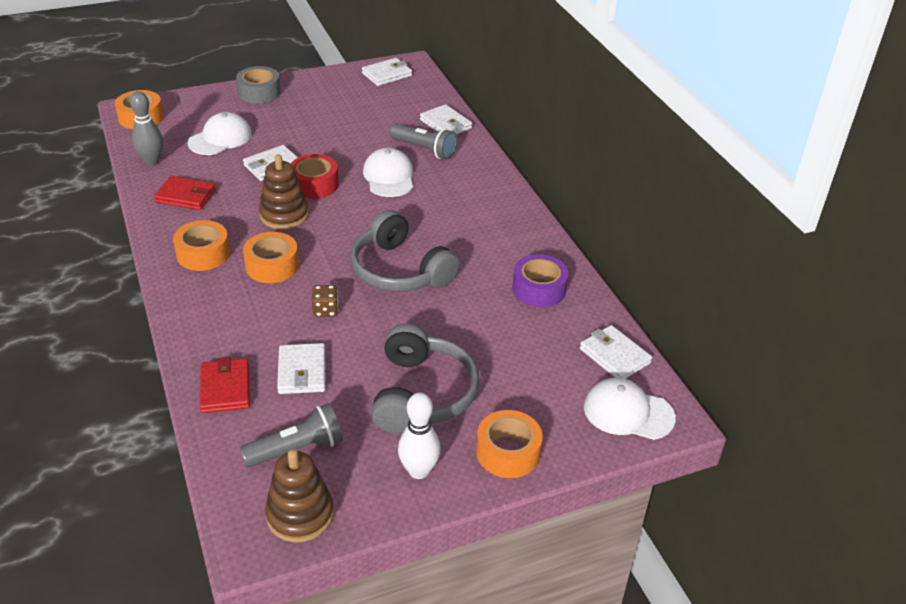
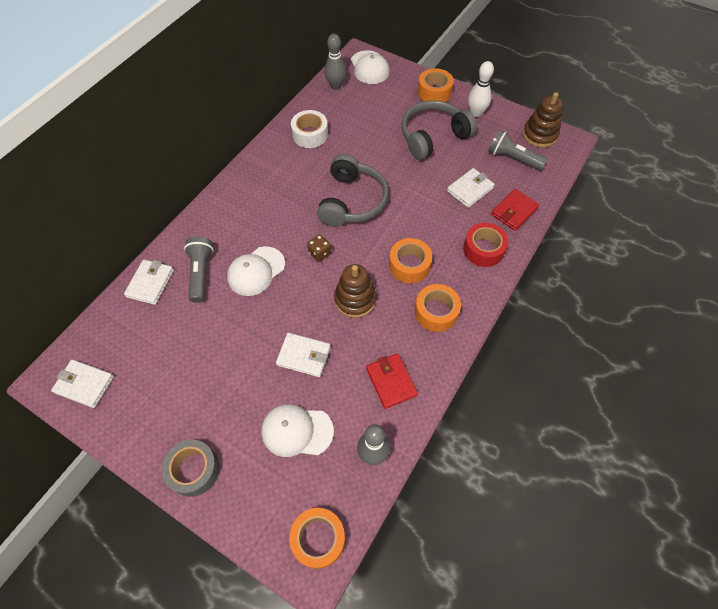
camera: 125 degrees left, 20 degrees up
(314, 184) = (303, 309): red tape -> red tape (483, 249)
(325, 310) = (418, 211): brown dice -> brown dice (319, 253)
(539, 289) = (310, 135): purple tape -> white tape
(614, 356) = (336, 86): white wallet -> grey bowling pin

